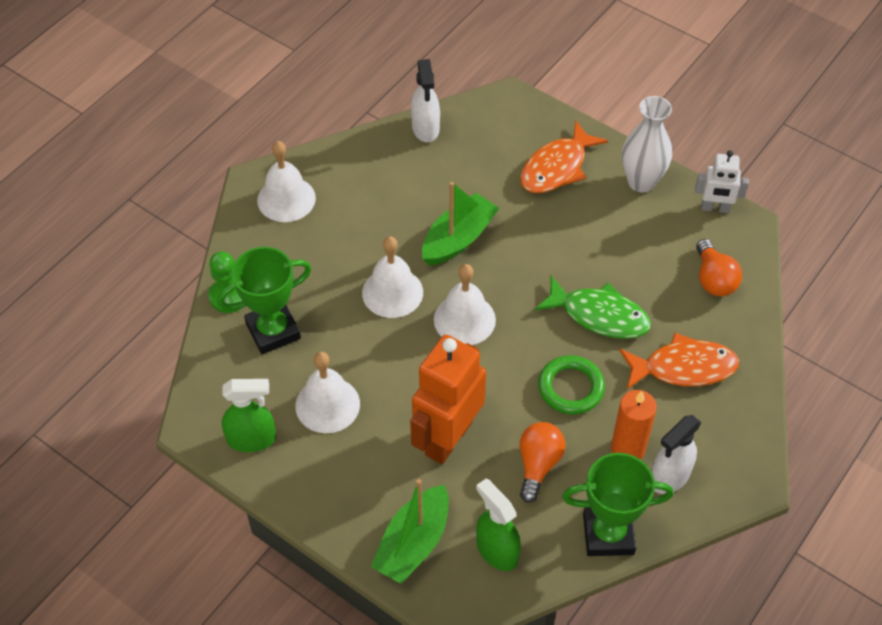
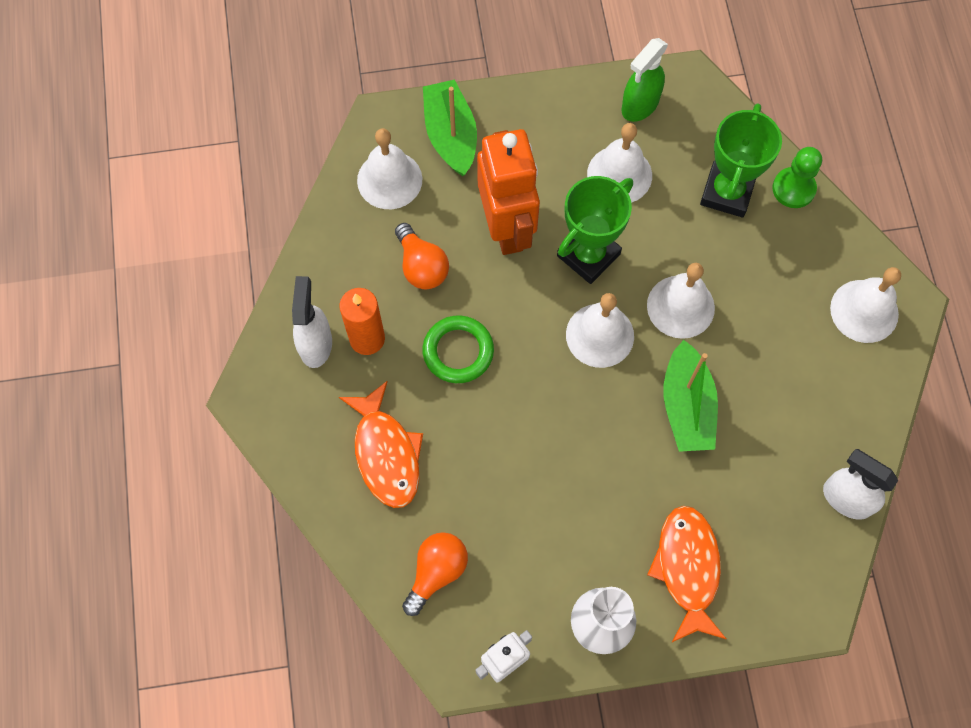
camera: 135 degrees right, 15 degrees up
(496, 550) = (389, 180): green spray bottle -> white bell
(599, 315) = (499, 440): green fish -> none
(608, 534) = (322, 259): green trophy -> green trophy (588, 255)
(683, 367) = (386, 453): orange fish -> orange fish turned 60 degrees counterclockwise
(713, 279) = (436, 572): orange light bulb -> orange light bulb turned 90 degrees clockwise

